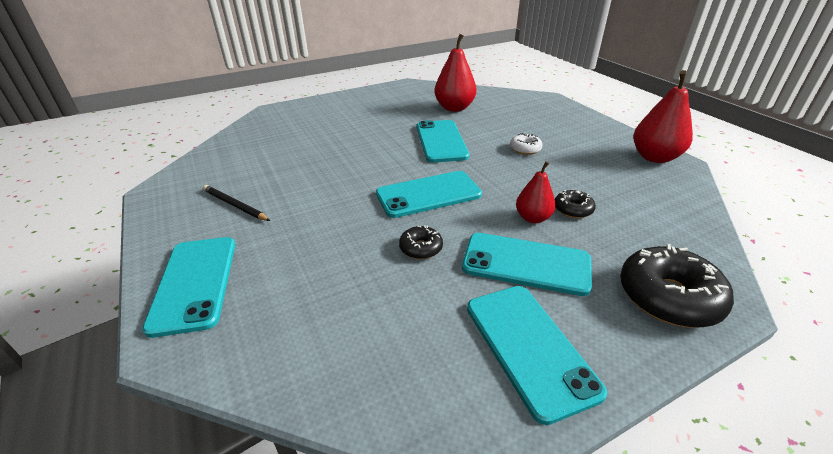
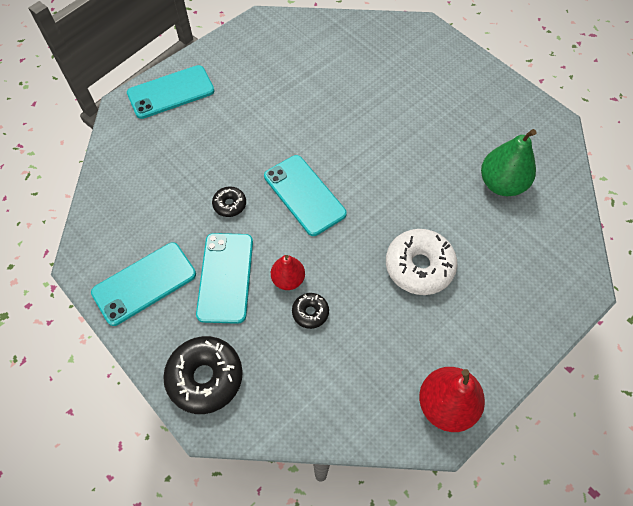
camera: 75 degrees right, 25 degrees up
(235, 205) = (255, 74): black pencil -> none
(441, 141) = (409, 186): turquoise phone -> none
(454, 108) = (501, 184): red pear -> green pear
(525, 149) = (419, 266): white donut -> white donut, size x1.96

